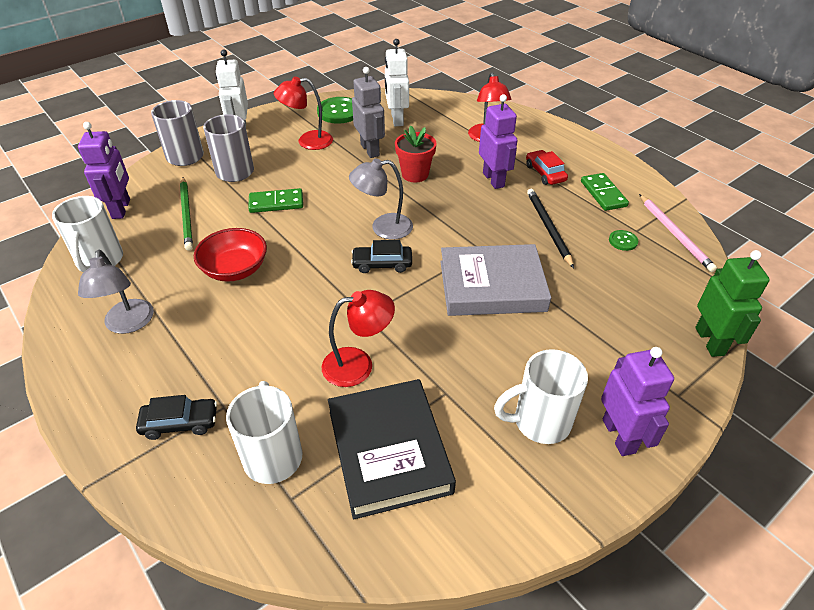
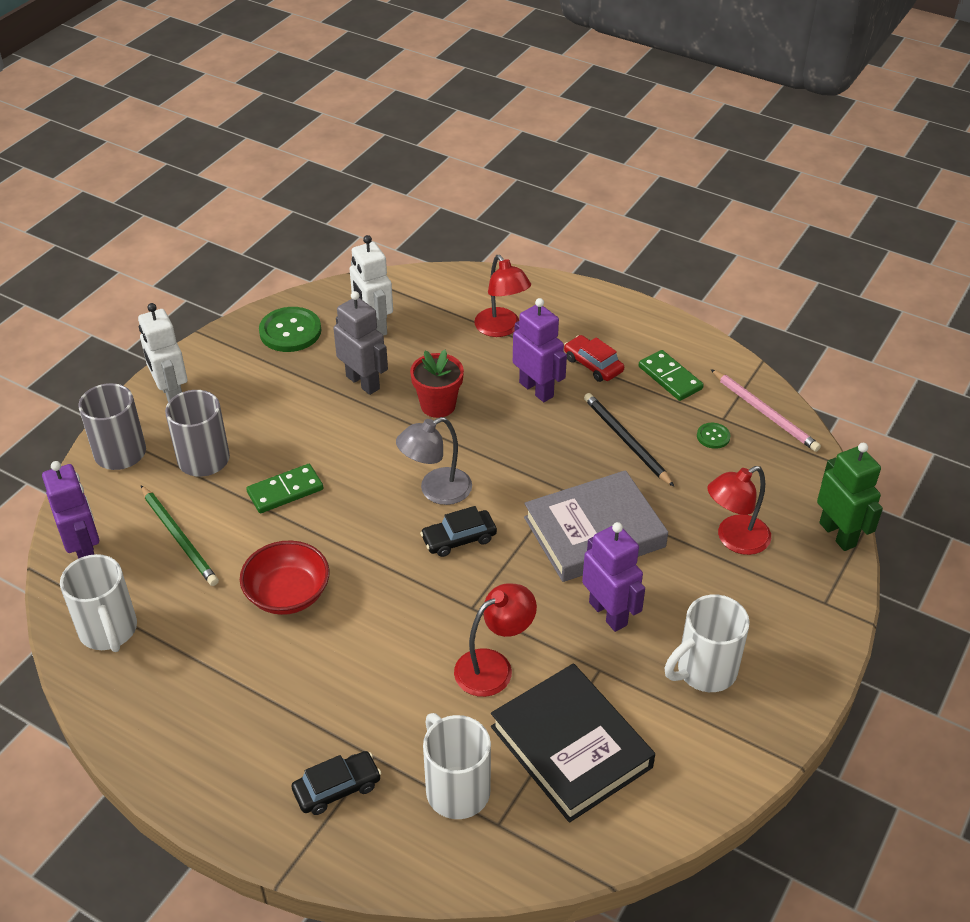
camera: 20 degrees left, 0 degrees up
(128, 324) = (202, 698): grey lamp -> none
(307, 141) = (274, 389): red lamp -> red lamp (734, 540)
(619, 436) = (784, 661): purple robot -> purple robot (608, 613)

